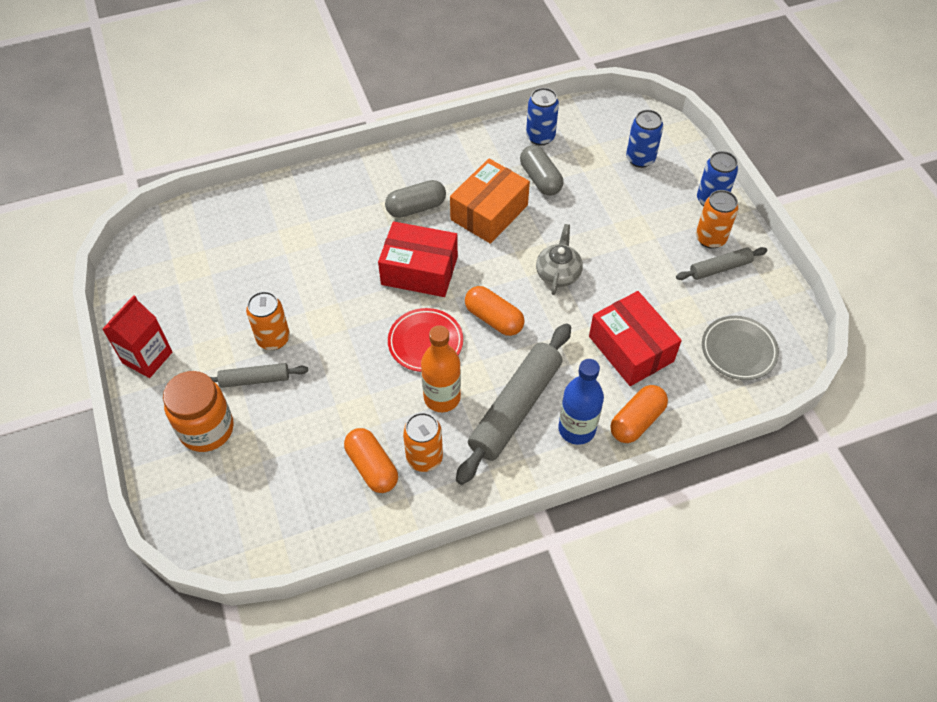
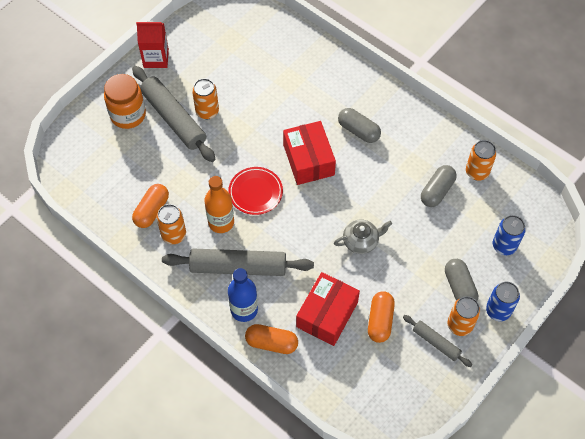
camera: 60 degrees right, 5 degrees up
(255, 379) = (174, 118): grey rolling pin -> grey rolling pin, size x1.89
(489, 212) = (384, 175): orange box -> none
(494, 319) = (298, 221): orange capsule -> orange capsule (380, 321)
(540, 137) = (477, 172): blue can -> orange can
(666, 217) = (459, 287): none -> grey capsule
(738, 350) = (369, 384): grey plate -> none

